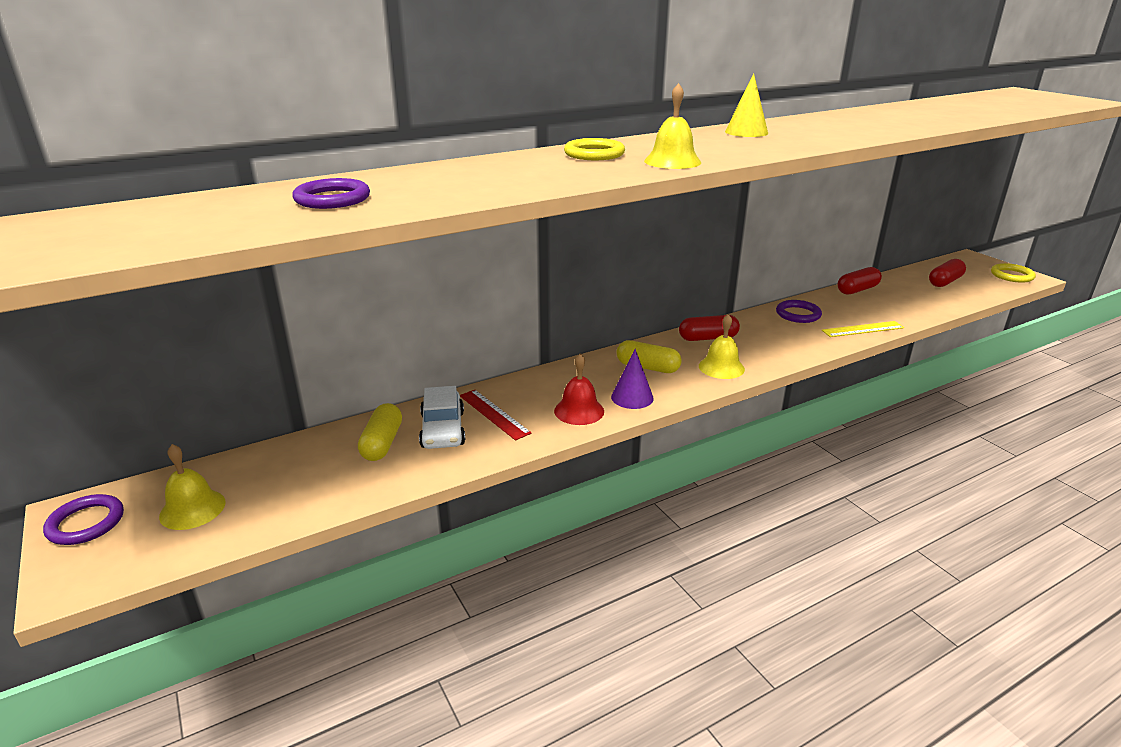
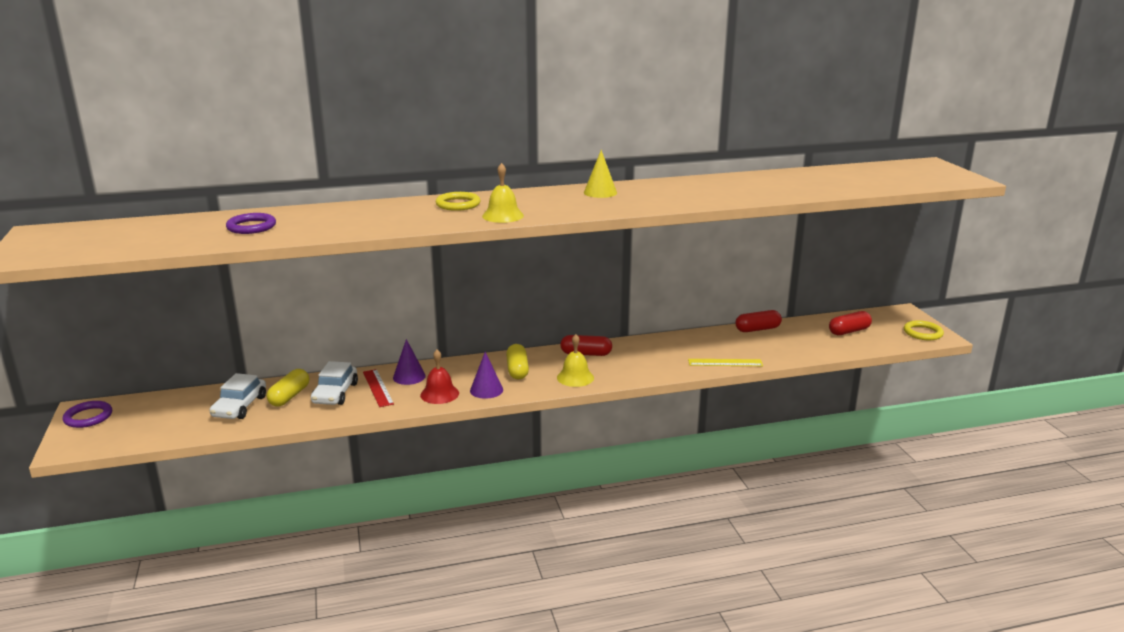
camera: 15 degrees right, 5 degrees down
(192, 509) = (151, 418): yellow bell -> none
(319, 469) = (239, 406): none -> white car
(523, 393) = (409, 376): none -> purple cone
(647, 367) = (517, 370): yellow capsule -> yellow capsule turned 45 degrees clockwise
(798, 314) = (681, 344): purple ring -> none

